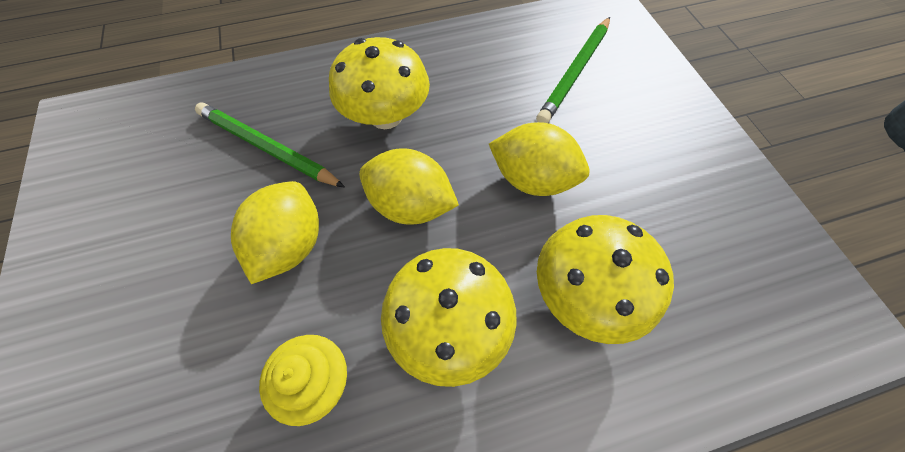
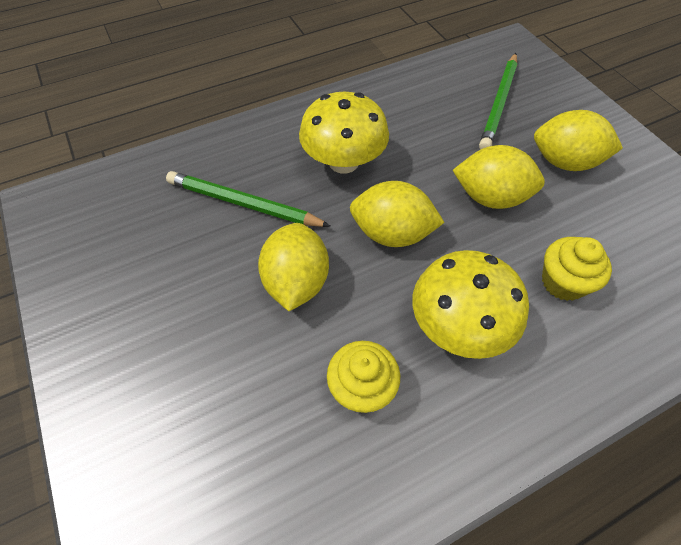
camera: 10 degrees left, 5 degrees down
(584, 294) = (563, 282): yellow mushroom -> yellow cupcake
(629, 150) = (564, 162): none -> yellow lemon

